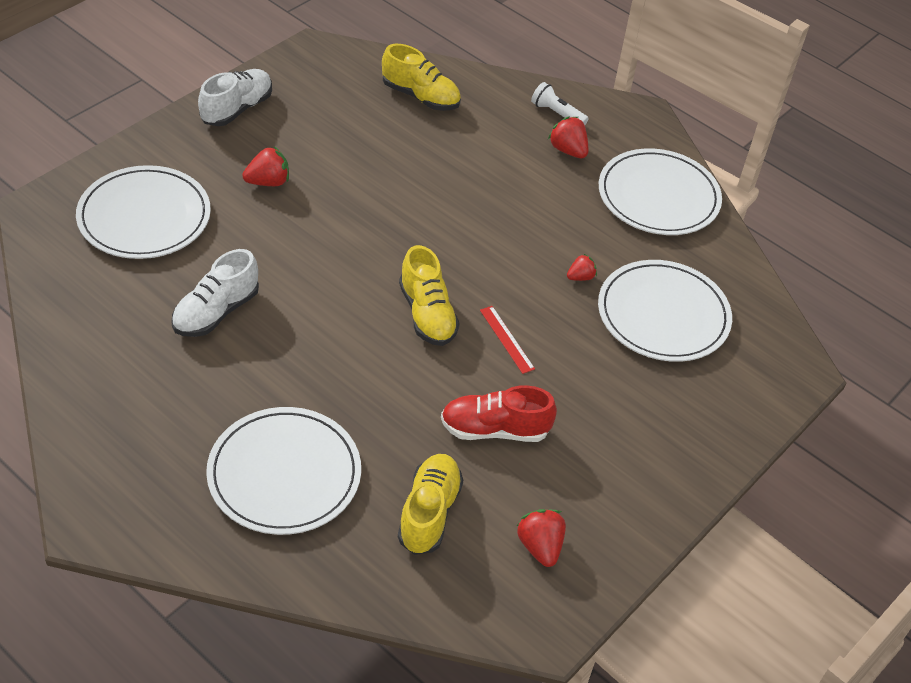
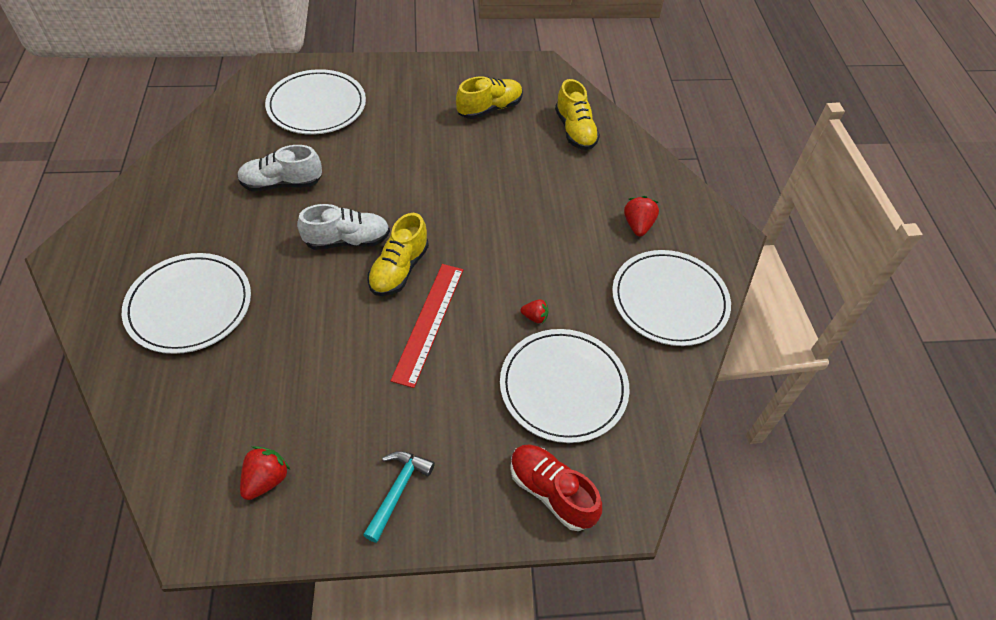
camera: 45 degrees right, 5 degrees up
(237, 109) = (448, 75): white shoe -> white shoe (347, 240)
(268, 182) = (410, 127): red strawberry -> none
(429, 513) = (232, 397): yellow shoe -> yellow shoe (489, 109)
(494, 429) = (342, 376): red shoe -> red shoe (551, 492)
(506, 339) = (428, 322): red ruler -> red ruler, size x1.87
(557, 113) = (661, 196): white flashlight -> none
(642, 475) = (398, 490): none -> turquoise hammer

